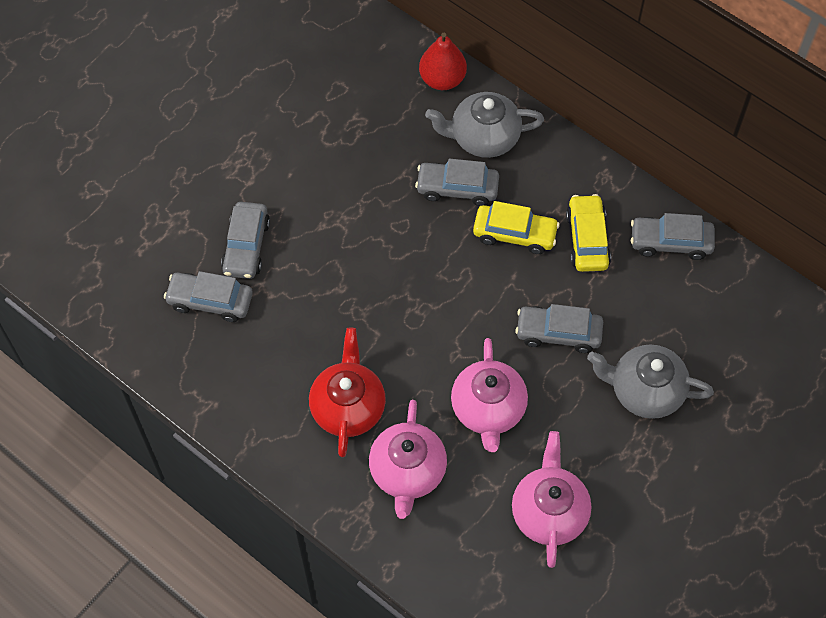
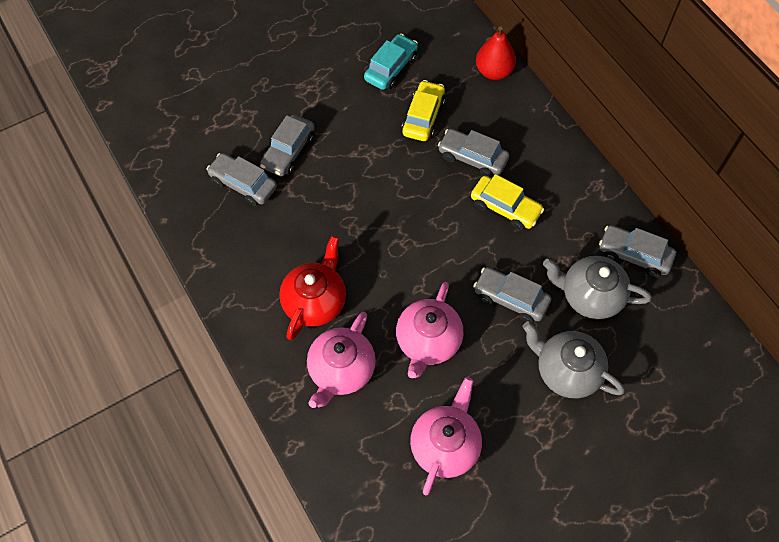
camera: 20 degrees right, 0 degrees up
(323, 111) = (391, 68): none -> turquoise car
(483, 137) = (509, 125): grey teapot -> grey teapot (590, 295)
(587, 239) = (564, 230): yellow car -> yellow car (423, 117)

